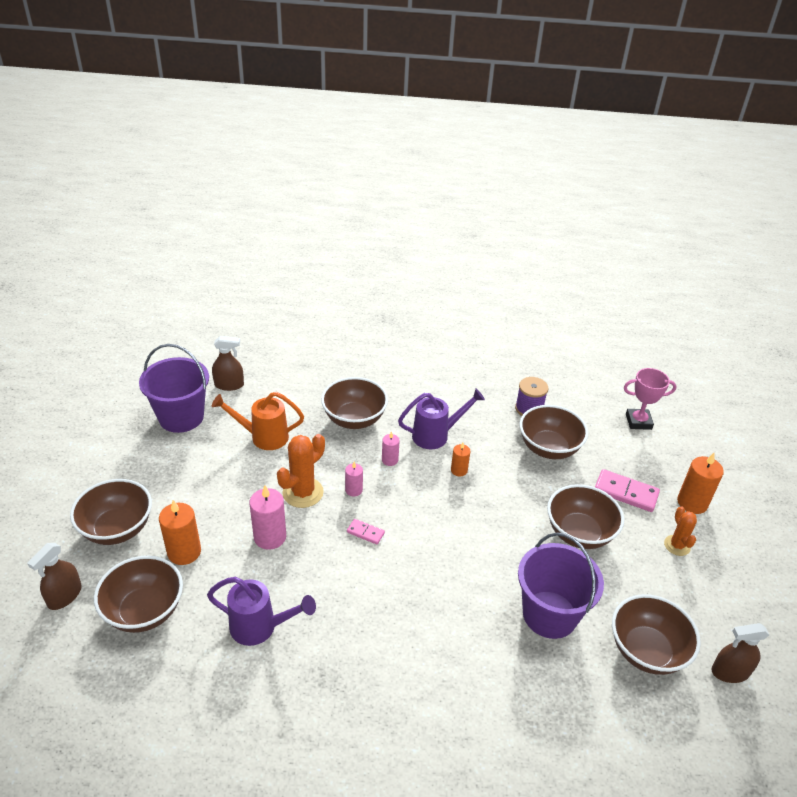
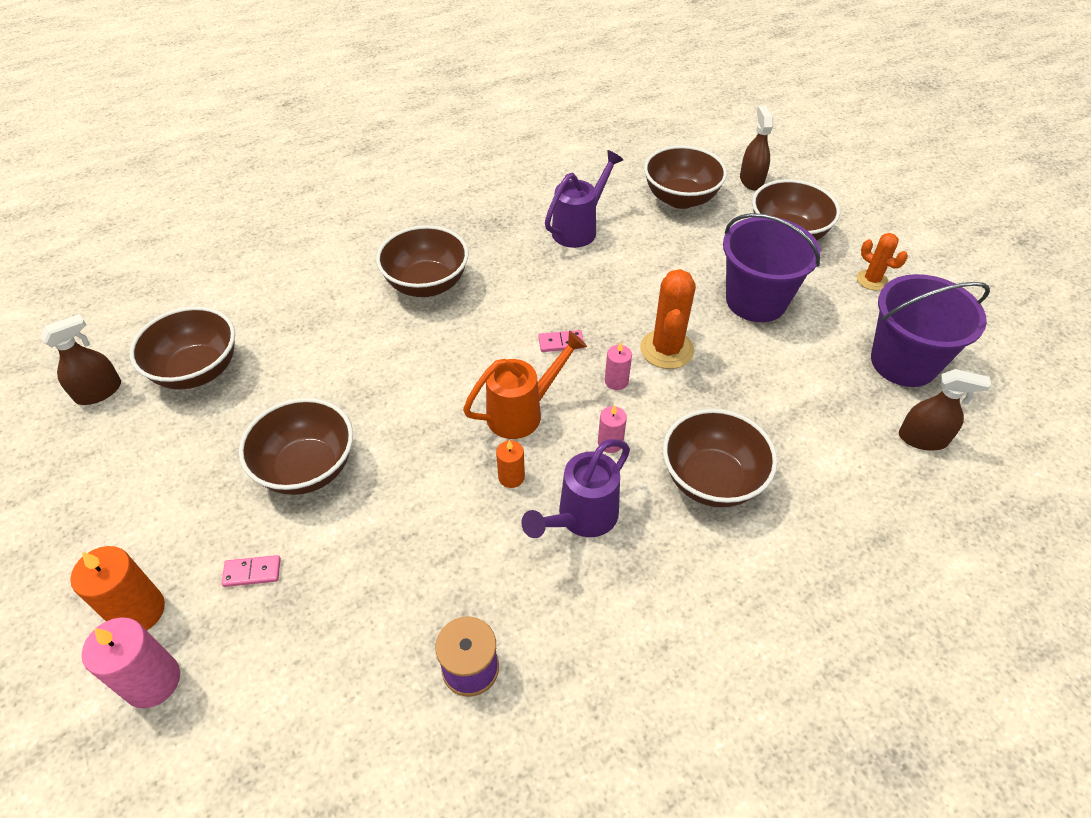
camera: 150 degrees right, 10 degrees up
(184, 552) = (707, 246): orange candle -> none
(229, 385) = (922, 438): brown spray bottle -> brown spray bottle turned 135 degrees counterclockwise
(260, 627) = (579, 229): purple watering can -> purple watering can turned 150 degrees clockwise
(263, 437) = (786, 389): orange watering can -> orange watering can (522, 412)
(270, 537) = (649, 293): pink candle -> pink candle (152, 681)
(548, 448) = (400, 593): brown bowl -> brown bowl (427, 284)
(549, 614) = (314, 357): purple bucket -> purple bucket (756, 301)
(626, 492) = (252, 572): pink domino -> pink domino, size x0.55
(638, 421) = (252, 765): pink trophy -> none
(677, 545) = (164, 519): orange cactus -> orange cactus (872, 280)

